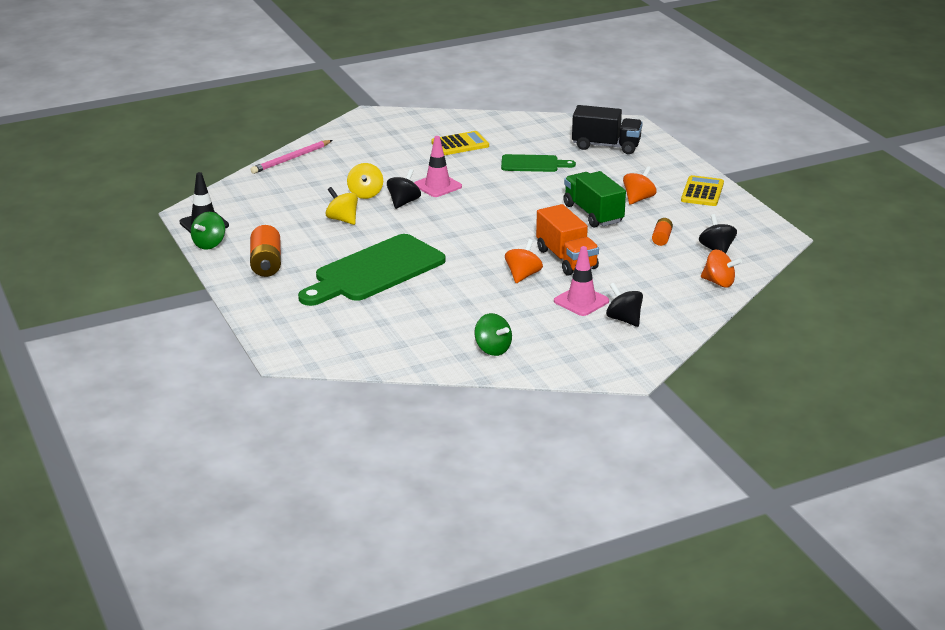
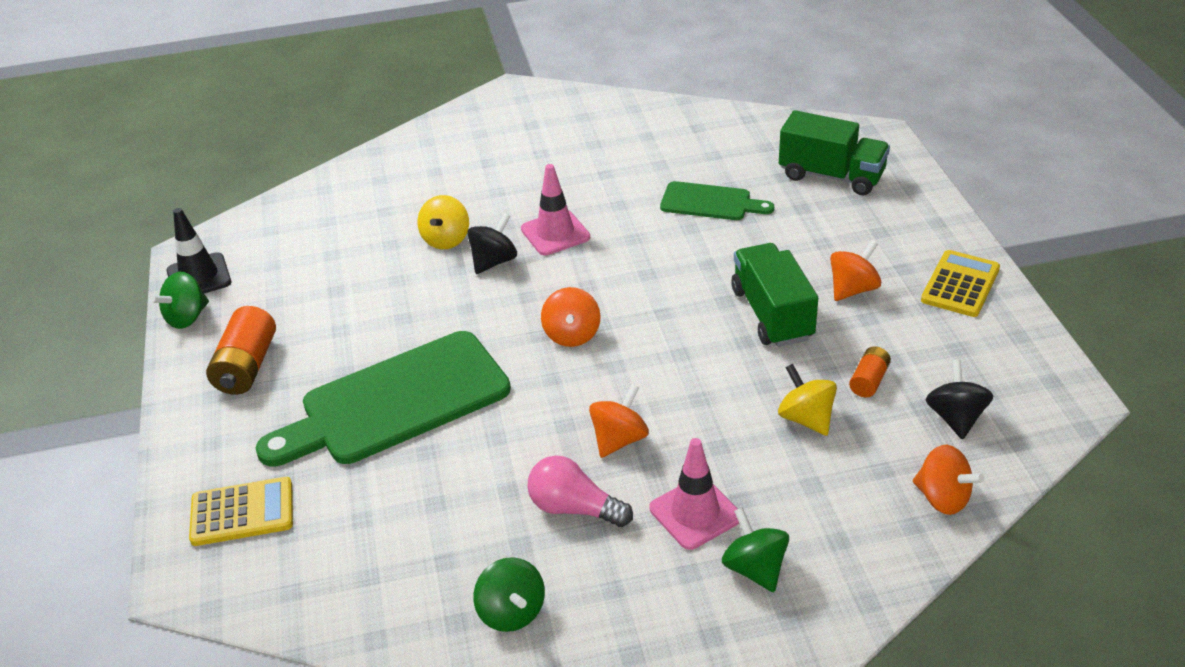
camera: 15 degrees right, 10 degrees up
(291, 159) = (372, 163): pink pencil -> none
(342, 219) = (393, 287): yellow spinning top -> yellow spinning top (806, 418)
(460, 144) = (616, 155): yellow calculator -> yellow calculator (242, 512)
(472, 232) = (572, 335): none -> orange spinning top
(509, 306) = (574, 508): none -> pink light bulb
(566, 259) = (700, 410): orange truck -> none
(606, 146) = (831, 176): black truck -> green truck
(624, 319) = (754, 568): black spinning top -> green spinning top

